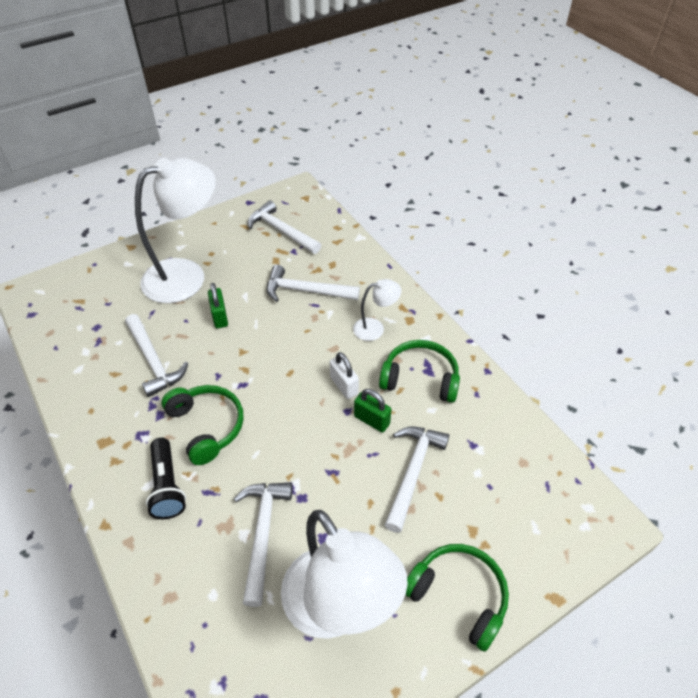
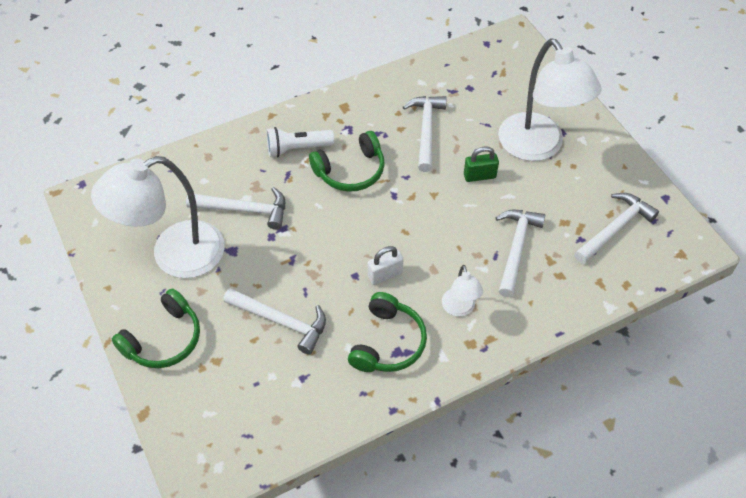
camera: 95 degrees right, 5 degrees up
(153, 361) = (426, 130): white hammer -> white hammer turned 120 degrees clockwise
(167, 486) = (297, 148): black flashlight -> white flashlight
(371, 420) = (342, 294): green padlock -> none

